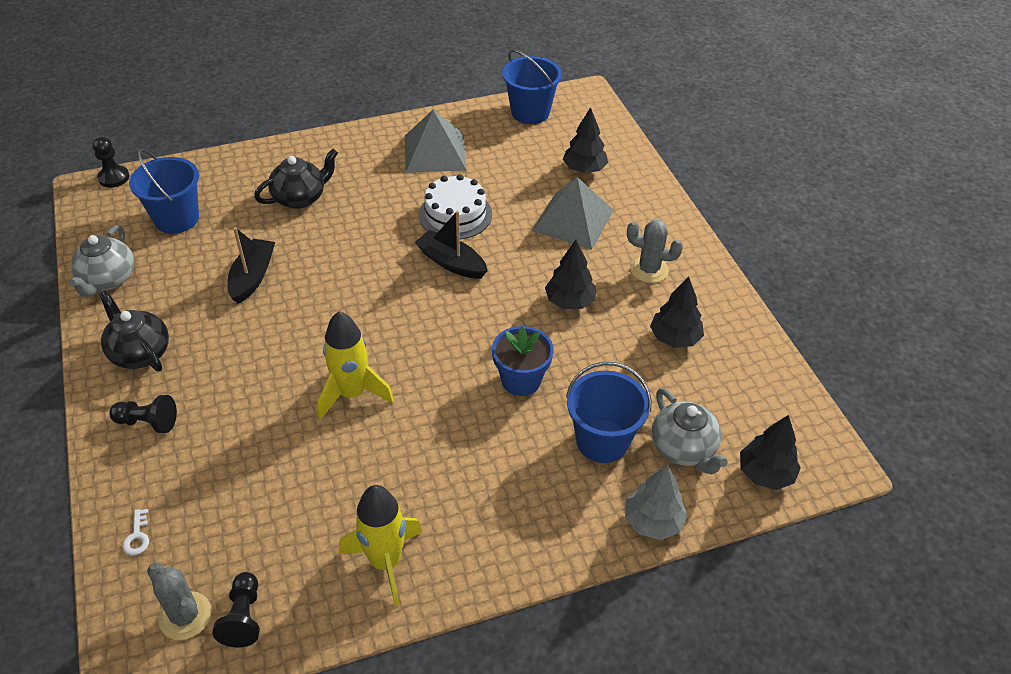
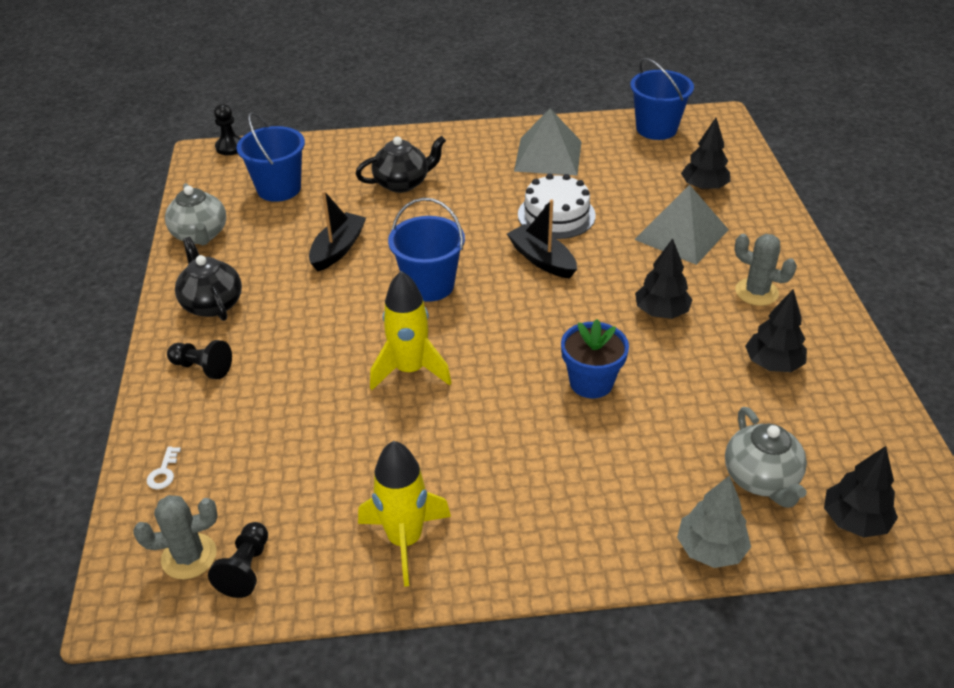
camera: 15 degrees right, 5 degrees down
(108, 280) = (200, 235): grey teapot -> grey teapot turned 45 degrees counterclockwise
(185, 616) = (189, 556): grey cactus -> grey cactus turned 75 degrees counterclockwise
(602, 441) = (669, 456): blue bucket -> blue bucket (429, 285)

